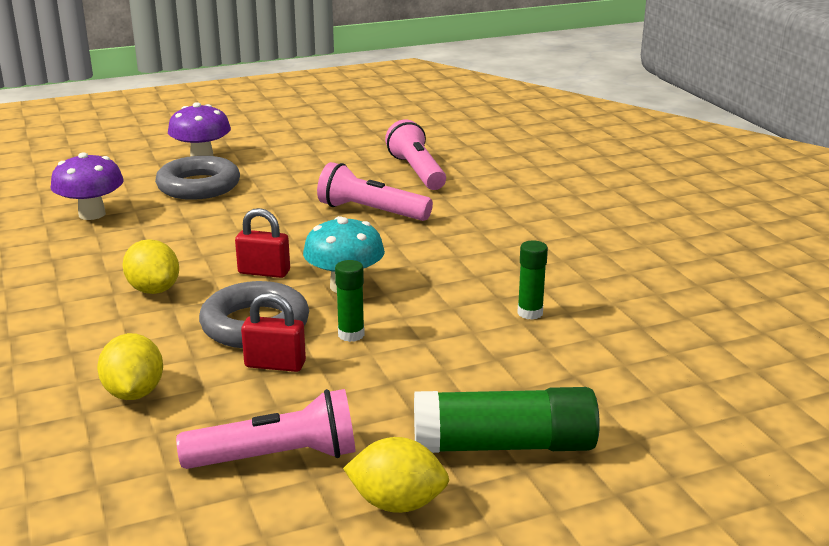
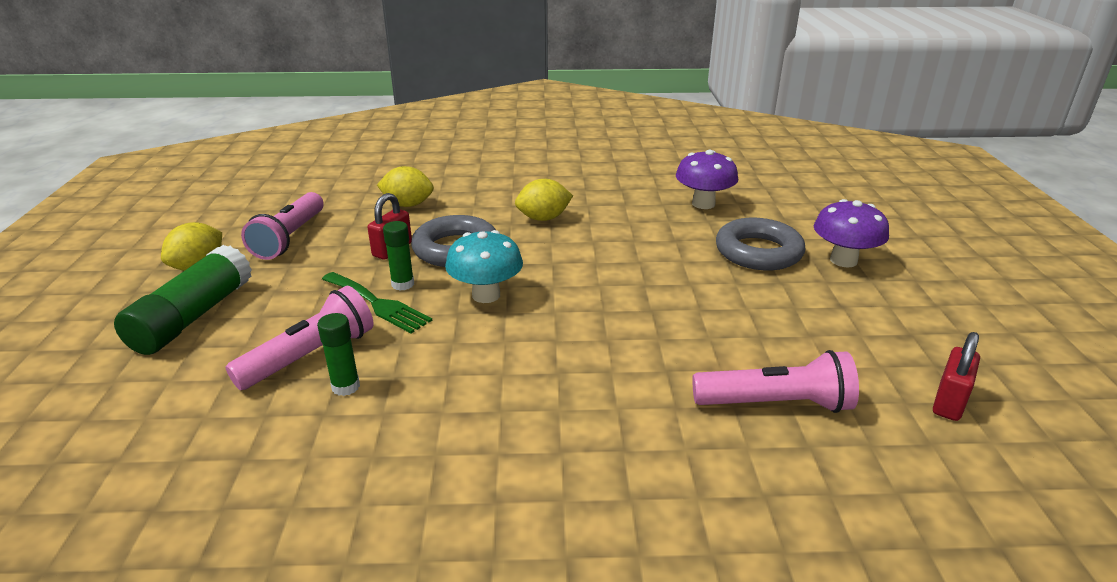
camera: 110 degrees right, 5 degrees up
(264, 272) = (542, 262): red padlock -> red padlock (949, 402)
(371, 212) = (650, 340): pink flashlight -> pink flashlight (310, 356)
(398, 337) = (378, 304): none -> green fork

